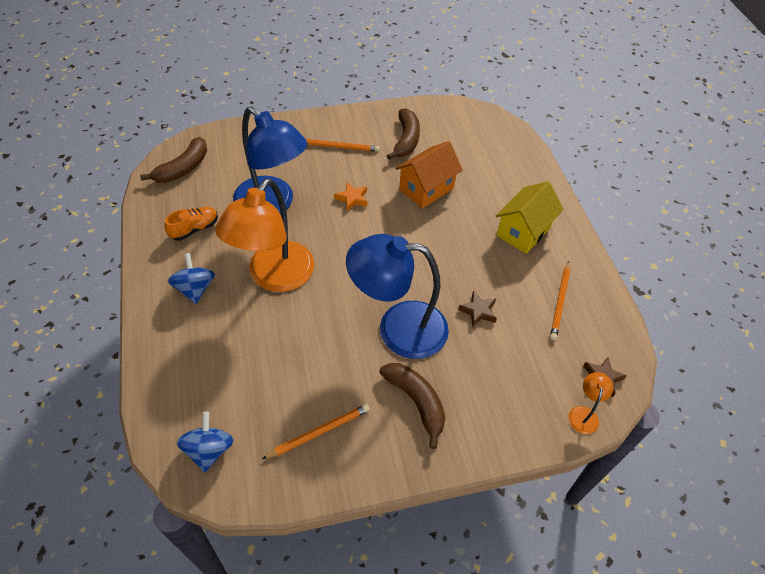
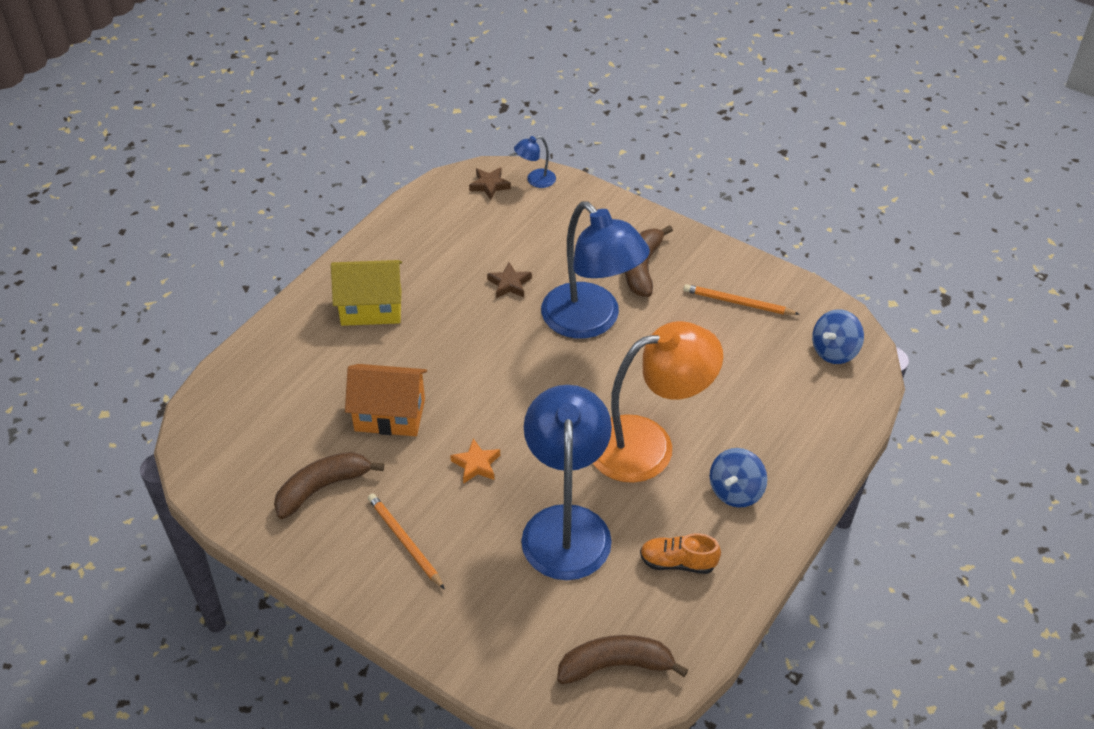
camera: 130 degrees left, 5 degrees down
(560, 302) = (436, 242): orange pencil -> none
(584, 414) = (535, 180): orange lamp -> blue lamp

